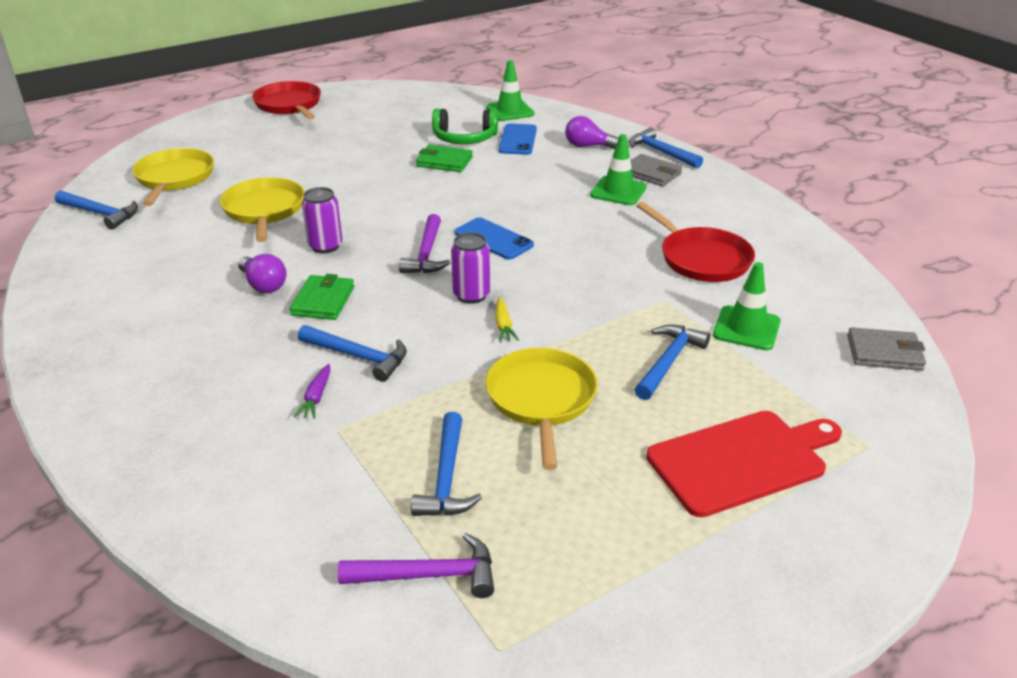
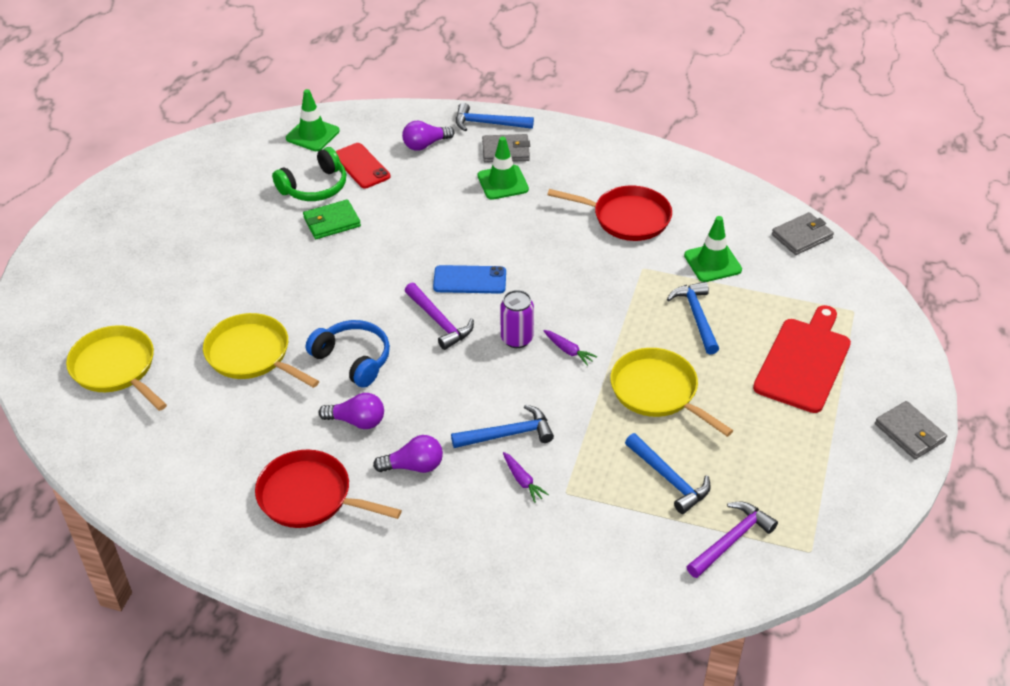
camera: 40 degrees left, 10 degrees up
(101, 214) = (109, 441): blue hammer -> none
(253, 337) = (414, 466): none -> purple light bulb
(289, 105) = (94, 227): red pan -> red pan (309, 496)
(323, 301) = (421, 407): green wallet -> none
(325, 246) = (353, 359): purple can -> blue headphones
(503, 325) = (568, 351): yellow carrot -> purple carrot
(518, 140) = (361, 166): blue phone -> red phone
(794, 608) = (909, 433): none -> grey wallet

